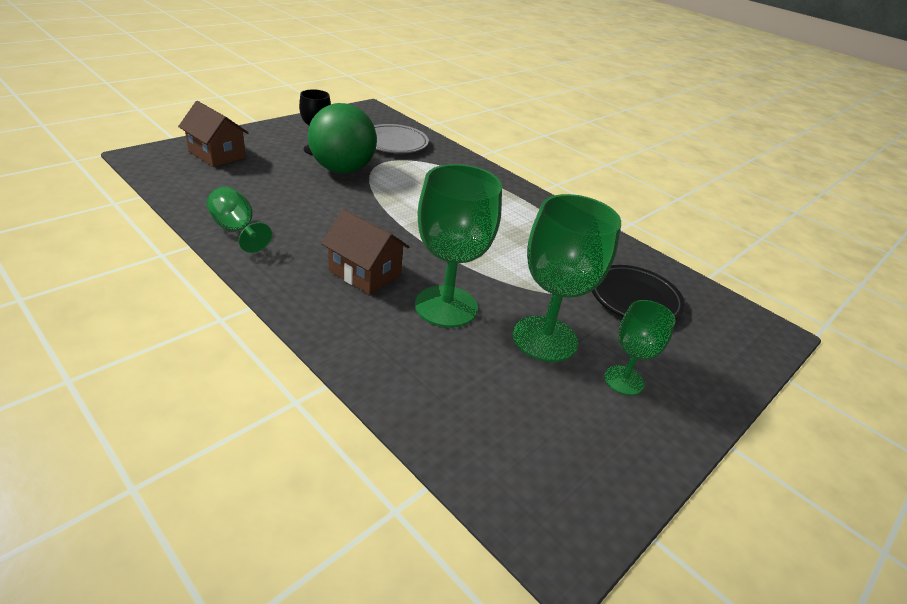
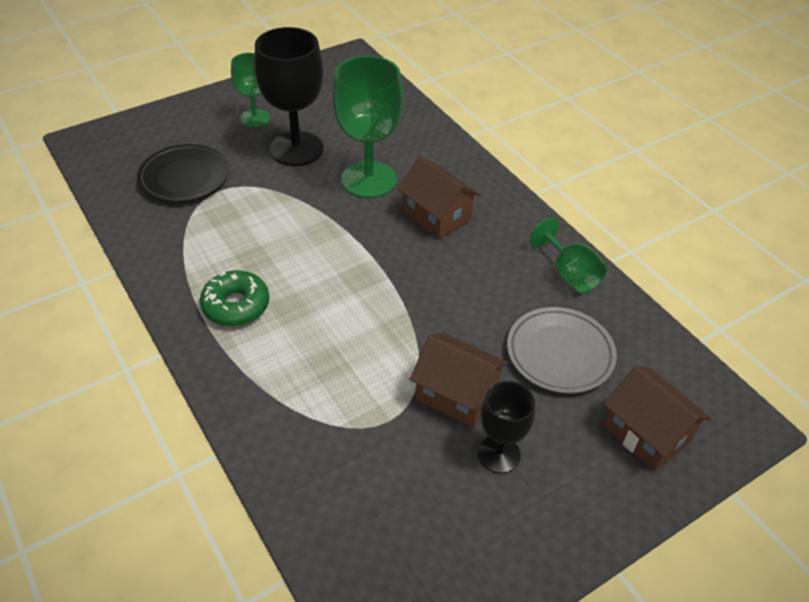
camera: 165 degrees left, 10 degrees up
(342, 170) = (456, 394): green ball -> brown house
(394, 143) = (362, 485): grey plate -> grey plate (560, 353)
(511, 208) = (236, 305): none -> green donut
(545, 338) = (296, 149): green goblet -> black goblet

